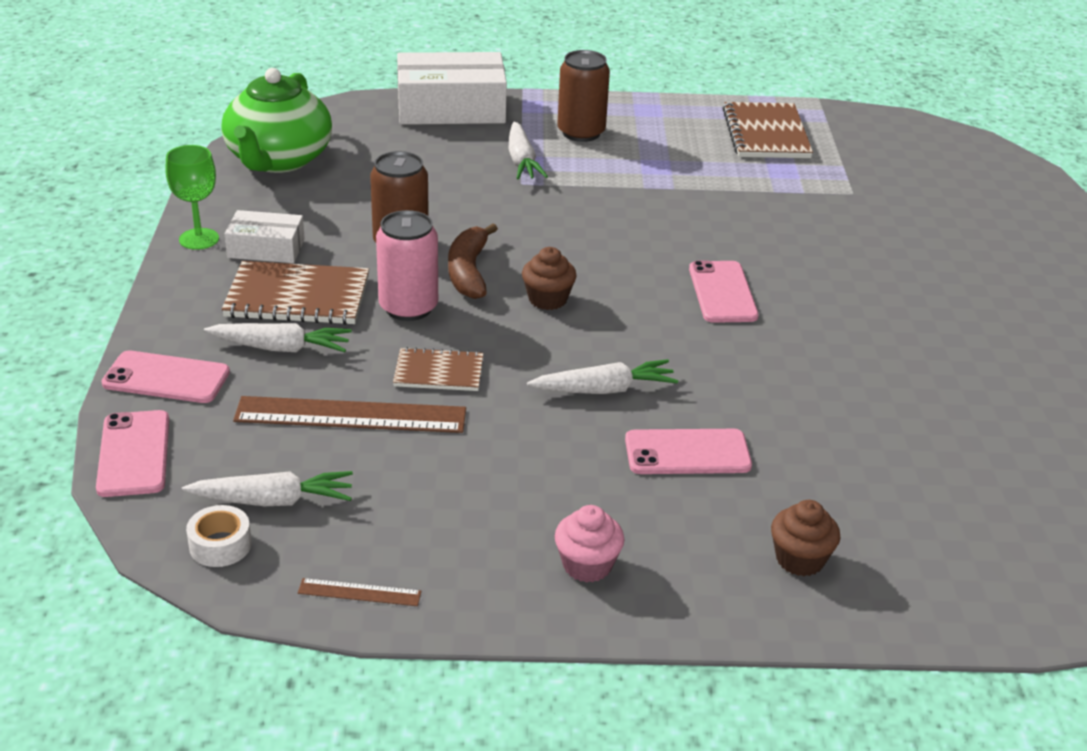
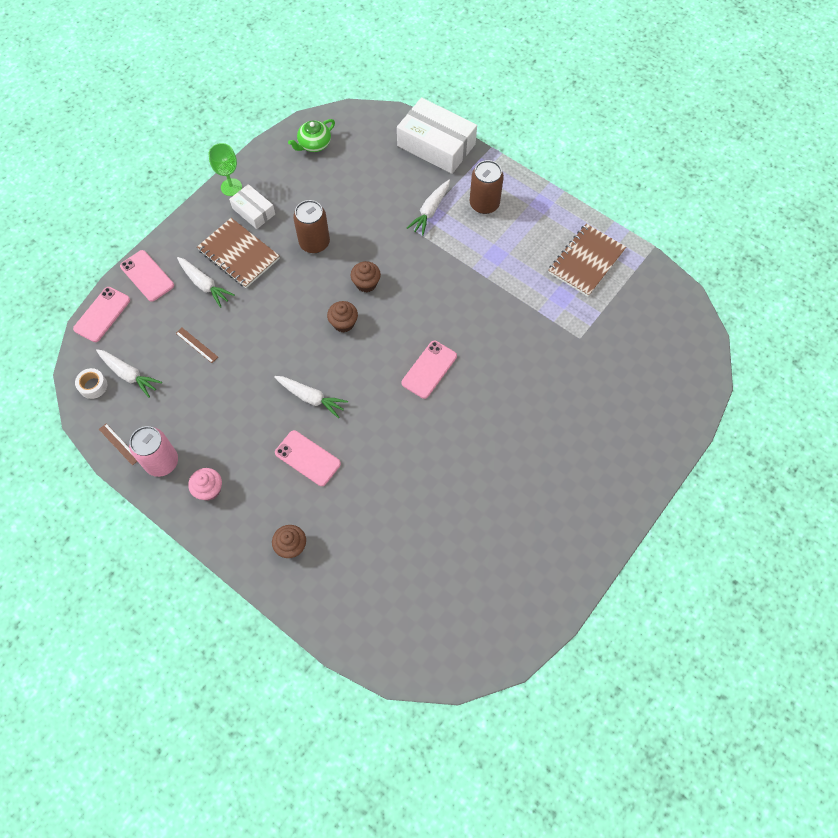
camera: 40 degrees right, 30 degrees up
(278, 160) = (314, 144): green teapot -> green teapot, size x0.54
(350, 415) = (196, 345): brown ruler -> brown ruler, size x0.46
(408, 307) = (278, 290): pink can -> pink can (162, 462)
(439, 372) = (253, 341): brown notebook -> none
(469, 272) = (326, 282): brown banana -> none
(527, 252) = (366, 283): none -> brown cupcake

